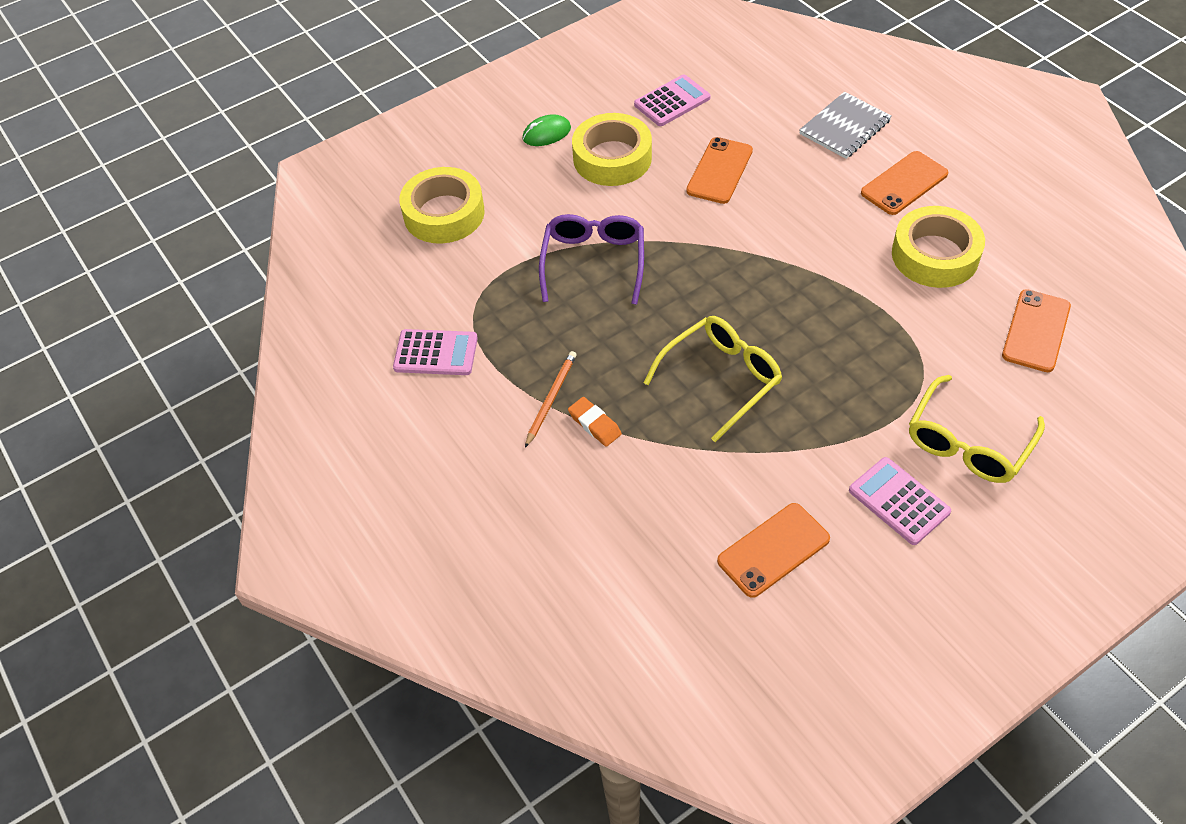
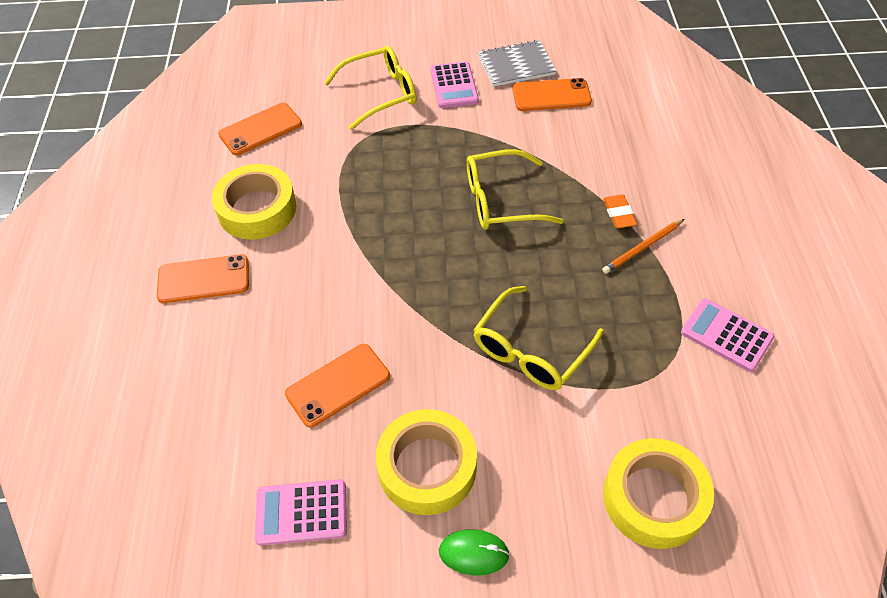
camera: 150 degrees left, 0 degrees up
(593, 262) = (531, 350): purple glasses -> yellow glasses
(845, 127) = (180, 366): grey notebook -> grey notebook (516, 65)

